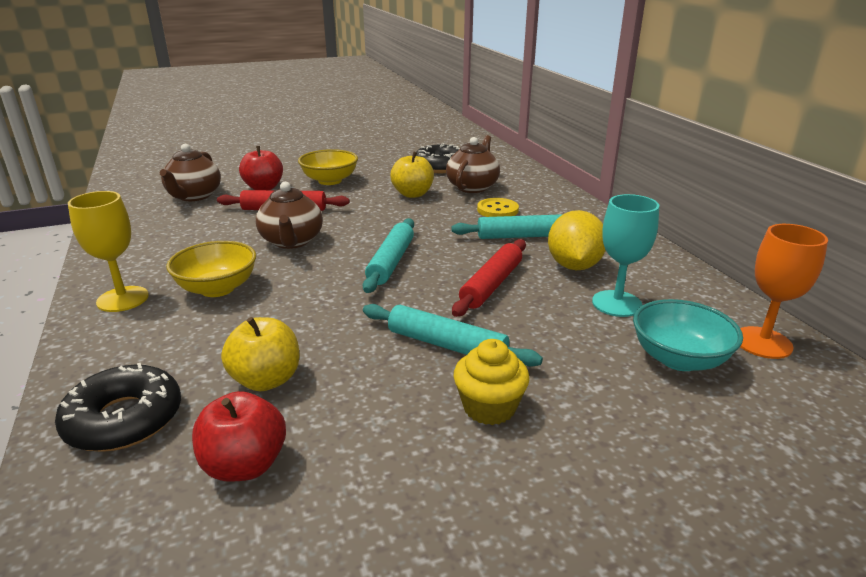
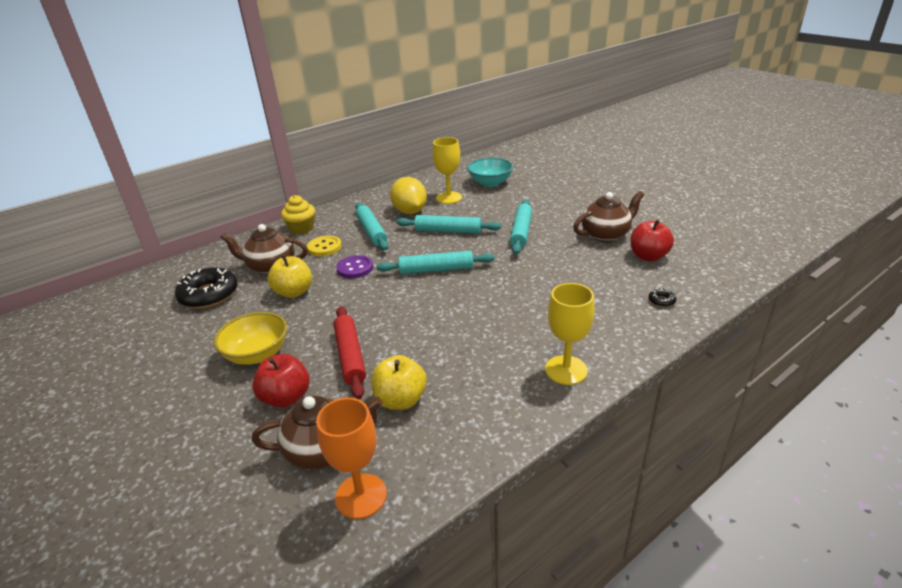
camera: 105 degrees left, 5 degrees up
(124, 419) = (661, 301): black donut -> black donut, size x0.41
(217, 288) = (519, 329): yellow bowl -> none
(266, 380) = (593, 271): yellow apple -> yellow apple (400, 400)
(291, 241) = (422, 324): brown teapot -> brown teapot (606, 234)
(435, 221) = (355, 268): none -> purple button
(489, 407) = (559, 214): yellow cupcake -> yellow cupcake (301, 228)
(491, 285) = (448, 231): red rolling pin -> turquoise rolling pin
(574, 266) = (410, 211): yellow lemon -> yellow lemon turned 75 degrees clockwise
(616, 303) = (449, 198): turquoise goblet -> yellow goblet
(762, 342) = (464, 169): orange goblet -> orange goblet (361, 496)

